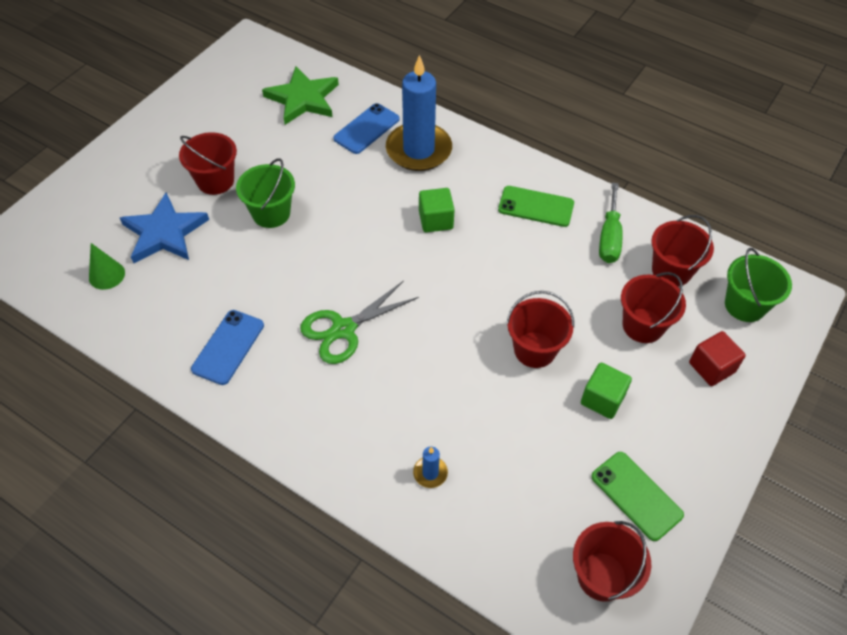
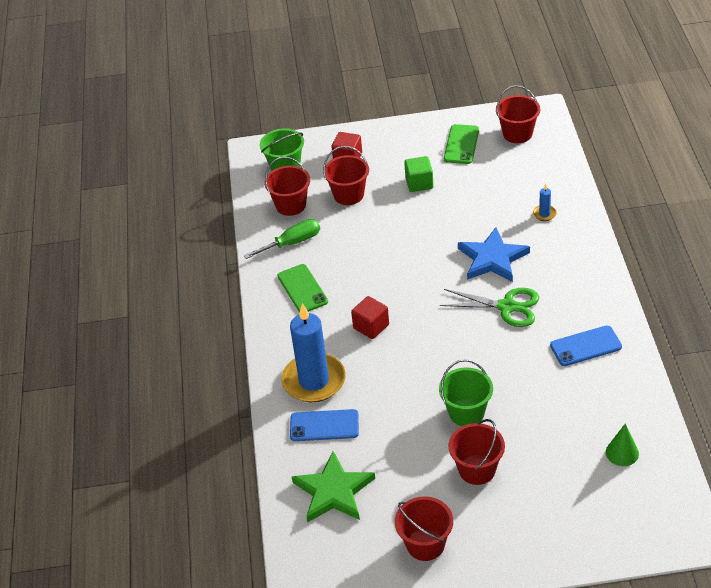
camera: 125 degrees left, 10 degrees down
(164, 232) = (553, 455): blue star -> blue star (492, 259)
(436, 220) = (371, 326): green cube -> red cube
(534, 350) = (419, 224): red bucket -> red bucket (425, 544)

